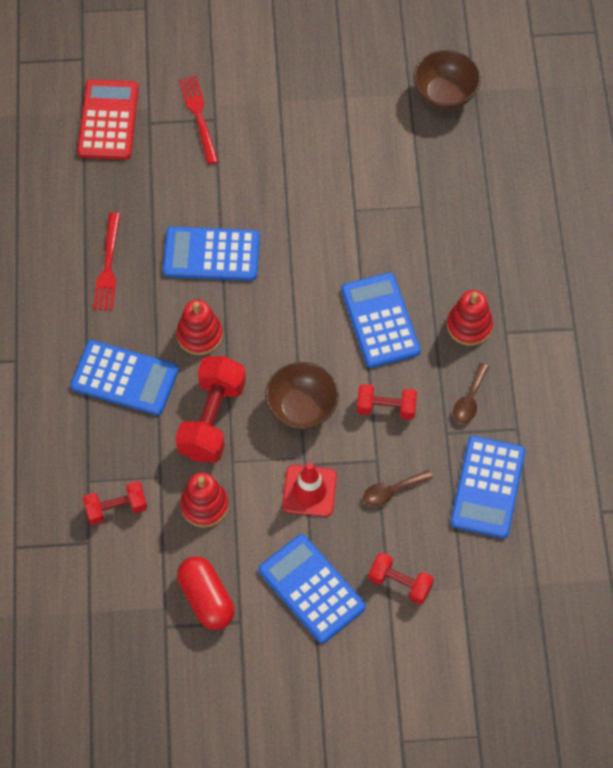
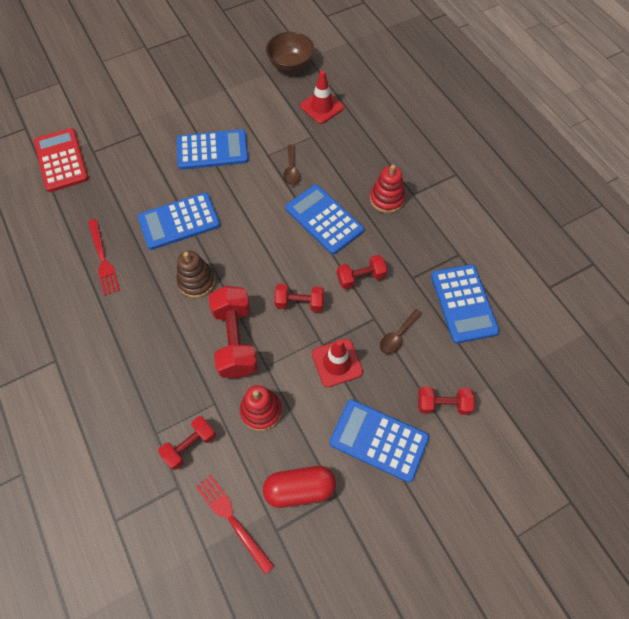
camera: 25 degrees left, 0 degrees up
(124, 378) = (152, 337): blue calculator -> blue calculator (212, 150)
(199, 116) = (128, 135): red fork -> red fork (232, 519)
(199, 335) = (196, 281): red stacking toy -> brown stacking toy
(206, 599) = (299, 489): red capsule -> red capsule turned 45 degrees counterclockwise
(302, 408) = (299, 303): brown bowl -> red dumbbell
(454, 170) = (322, 107): none -> red traffic cone
(469, 400) = (415, 248): brown spoon -> brown spoon (291, 170)

